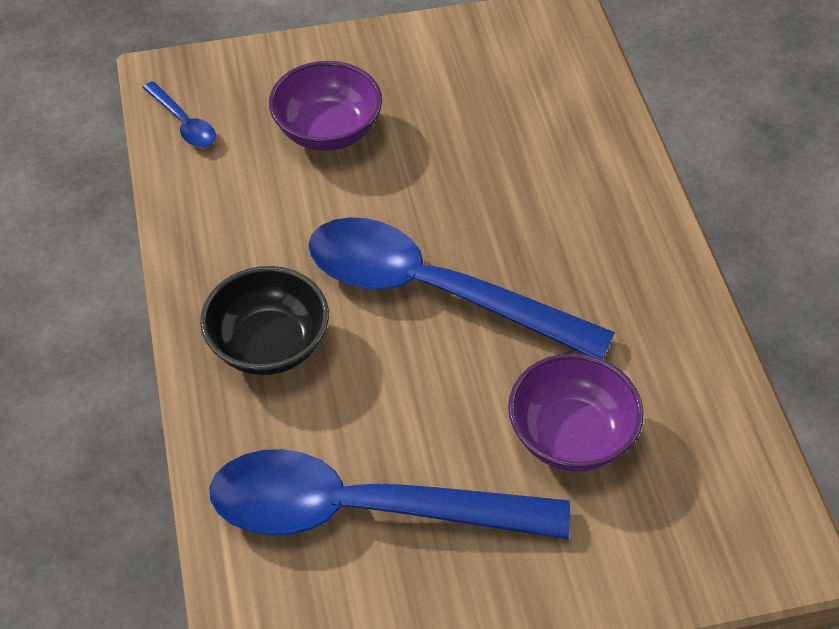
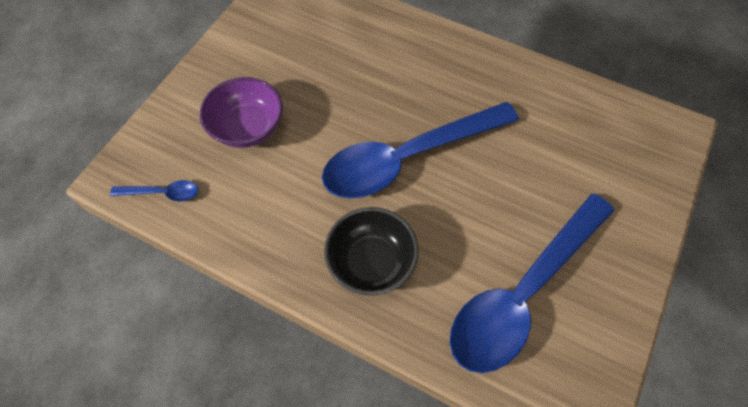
camera: 50 degrees left, 10 degrees up
(571, 436) = (548, 165): purple bowl -> none

